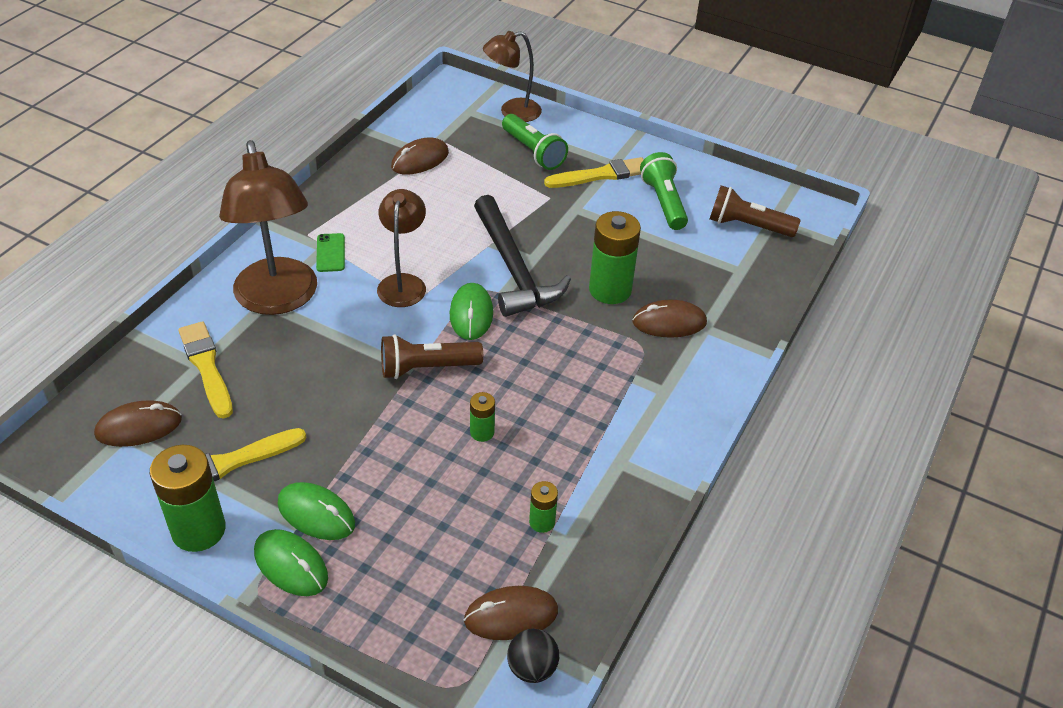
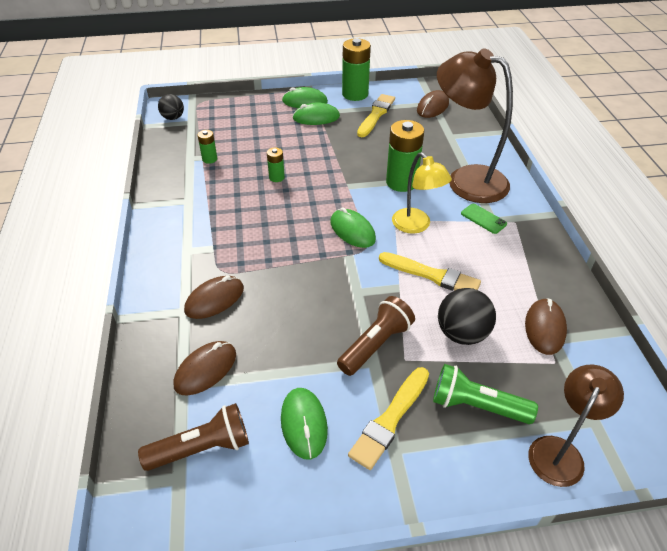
camera: 145 degrees right, 0 degrees up
(206, 367) = (445, 137): yellow brush -> yellow brush (432, 275)
(403, 283) = (416, 226): brown lamp -> yellow lamp
(427, 368) = (341, 190): brown flashlight -> brown flashlight (375, 344)
(486, 189) = (462, 333): none -> black ball
(511, 615) = (195, 126): brown mouse -> brown mouse (205, 369)
(513, 269) = (361, 276): black hammer -> none
(610, 290) = (278, 300): green battery -> green battery (401, 182)
(663, 202) = (304, 424): green flashlight -> green mouse

